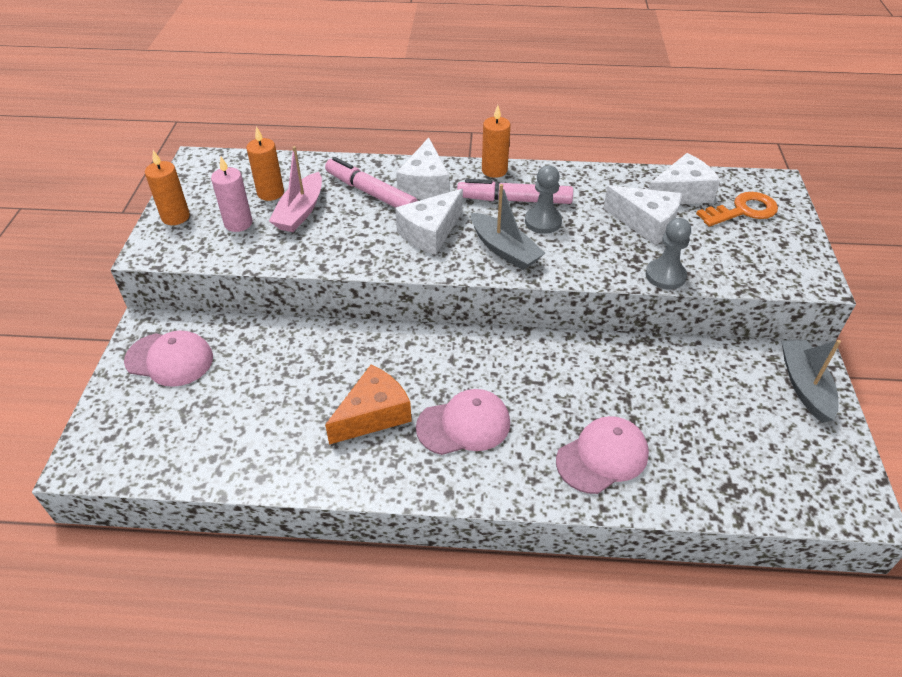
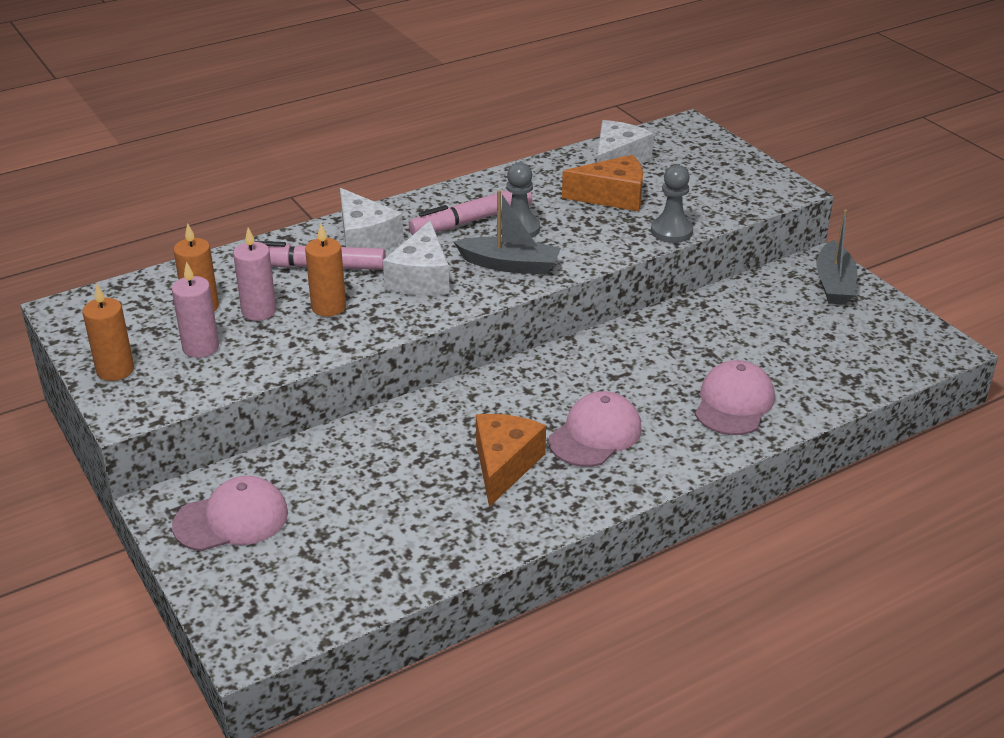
camera: 35 degrees left, 10 degrees down
(300, 212) = (259, 311): pink boat -> pink candle
(494, 170) = (421, 202): orange candle -> orange candle (328, 307)
(646, 223) = (612, 197): white cheese -> orange cheese
(743, 211) = (682, 157): orange key -> none
(804, 386) = (834, 284): grey boat -> grey boat turned 135 degrees counterclockwise

